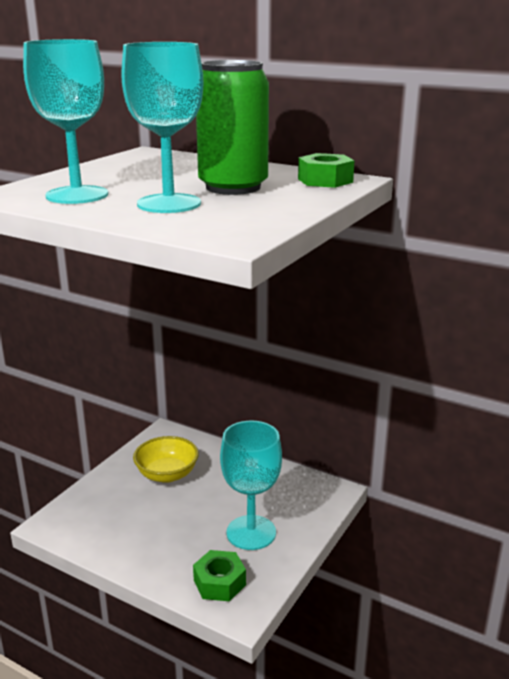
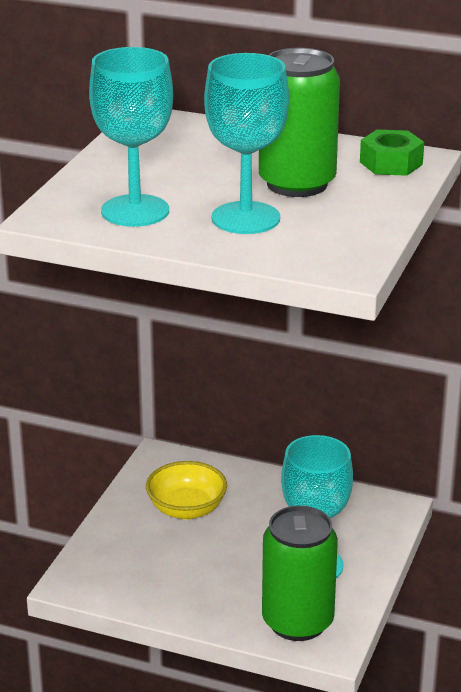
camera: 10 degrees left, 5 degrees up
(219, 582) = (297, 622): green nut -> green can

